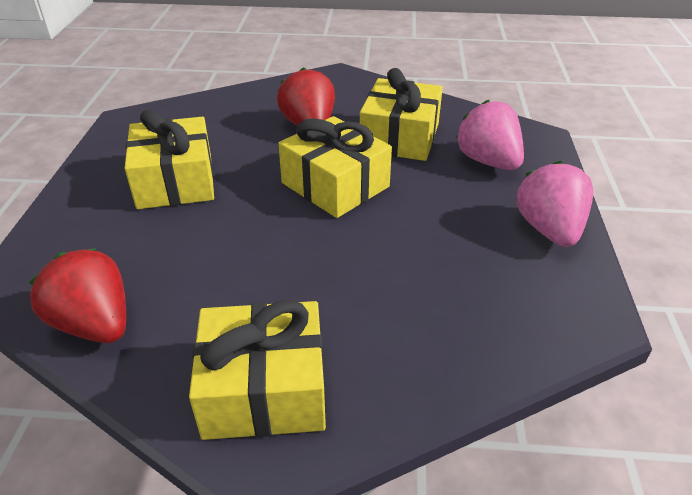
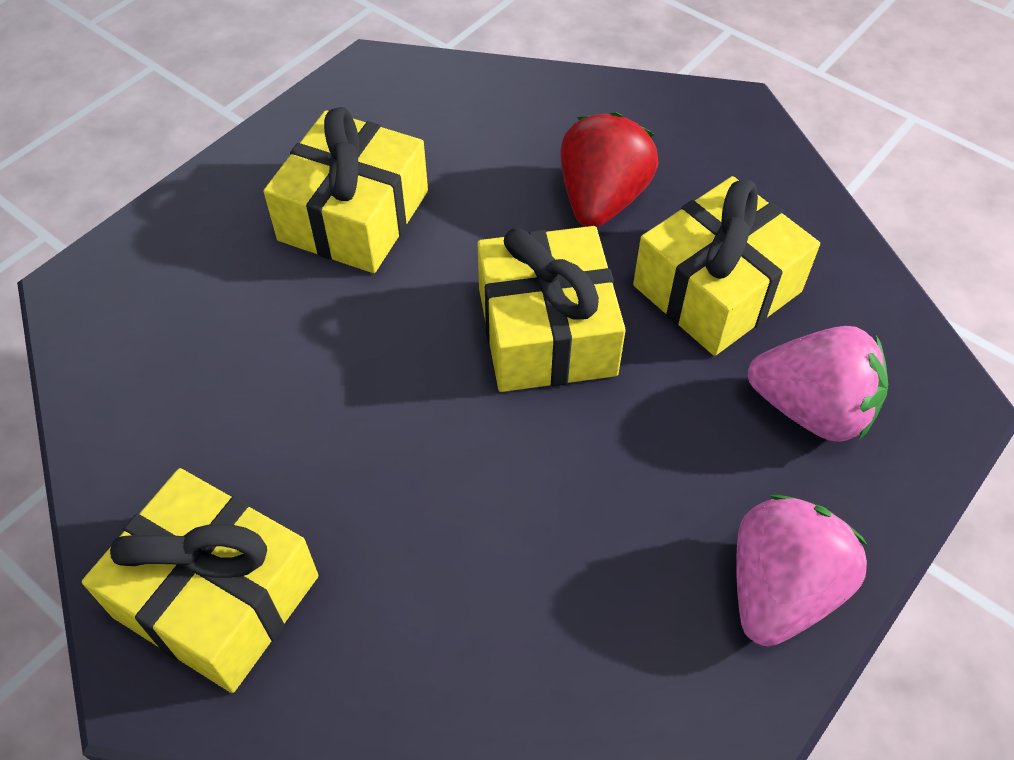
camera: 35 degrees right, 15 degrees up
(95, 324) = (121, 393): red strawberry -> none
(488, 161) = (811, 409): pink strawberry -> pink strawberry turned 105 degrees clockwise

